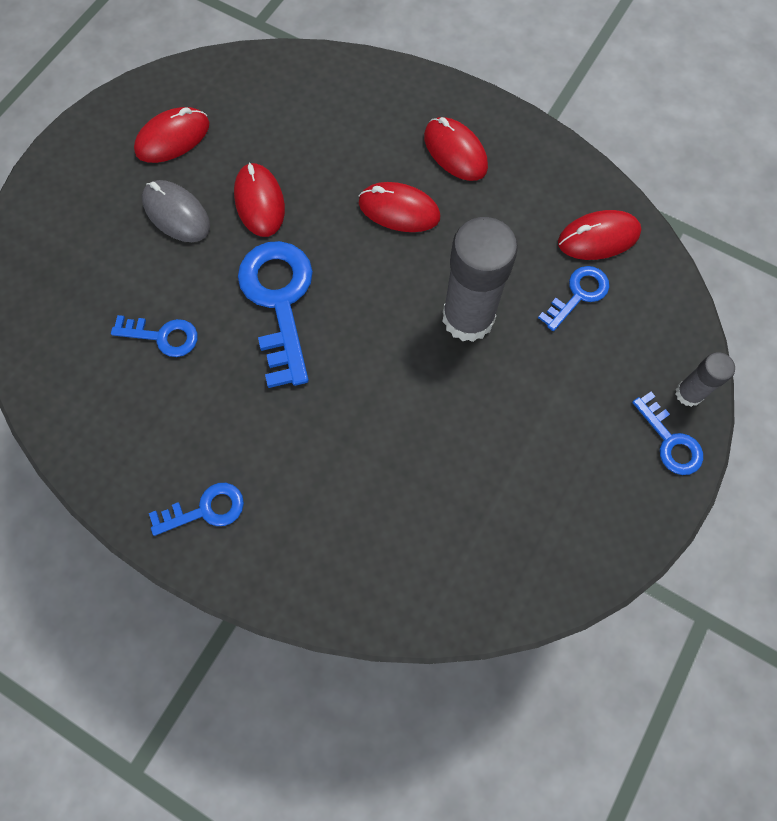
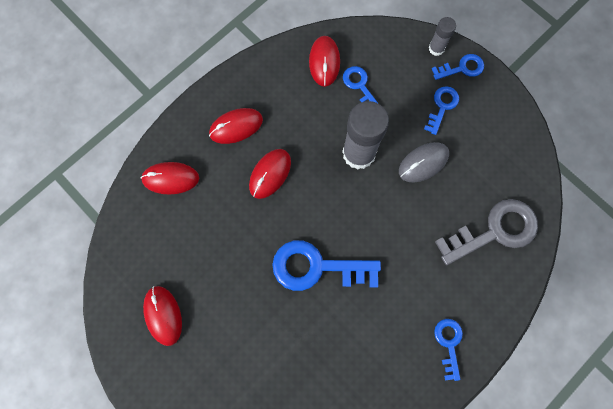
camera: 75 degrees left, 5 degrees up
(162, 336) = (322, 350): blue key -> blue key (442, 106)
(176, 214) = (228, 324): grey mouse -> grey mouse (423, 163)
(259, 202) = (236, 264): red mouse -> red mouse (170, 179)
(402, 547) = (494, 231): none -> grey key

